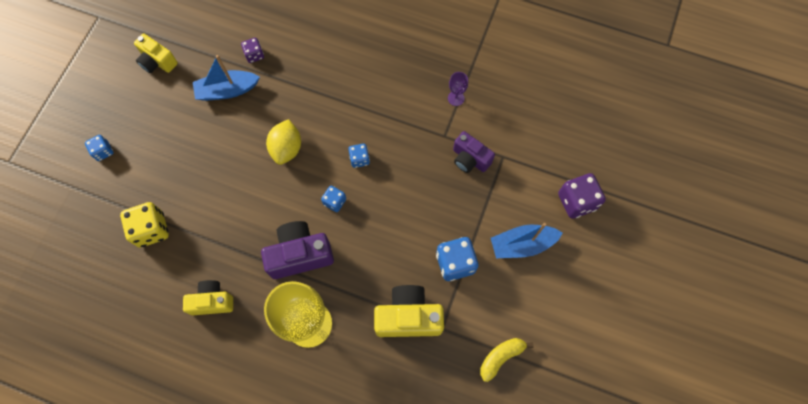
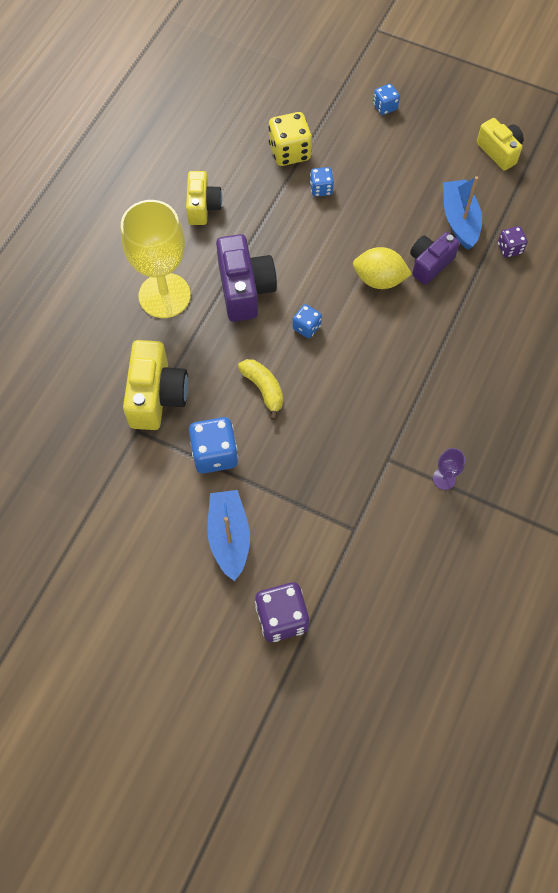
camera: 95 degrees right, 5 degrees down
(157, 61) = (499, 151): yellow camera -> yellow camera turned 105 degrees clockwise
(359, 159) = (360, 357): blue dice -> blue dice (321, 189)
(470, 159) = (353, 487): purple camera -> purple camera (430, 264)
(501, 357) = (93, 493): yellow banana -> yellow banana (264, 389)

